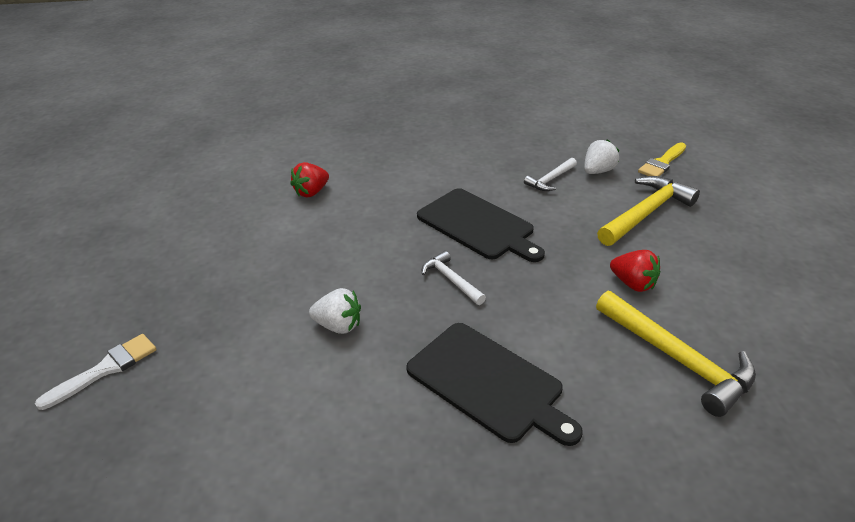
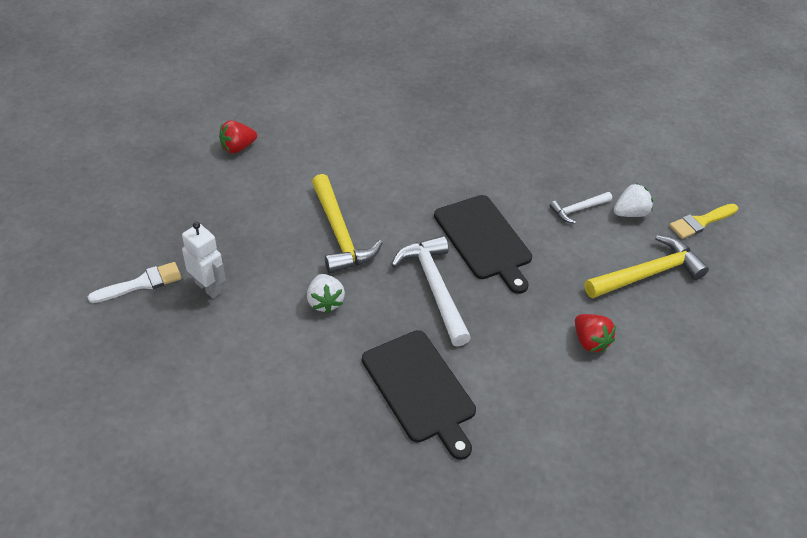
camera: 15 degrees right, 10 degrees up
(193, 350) = (208, 287): none -> white robot
(311, 192) = (352, 159): red strawberry -> red strawberry (238, 147)
(338, 326) = (325, 302): white strawberry -> white strawberry turned 45 degrees clockwise
(451, 280) = (434, 288): white hammer -> white hammer, size x1.83
(676, 358) = (584, 420): yellow hammer -> yellow hammer (339, 233)

